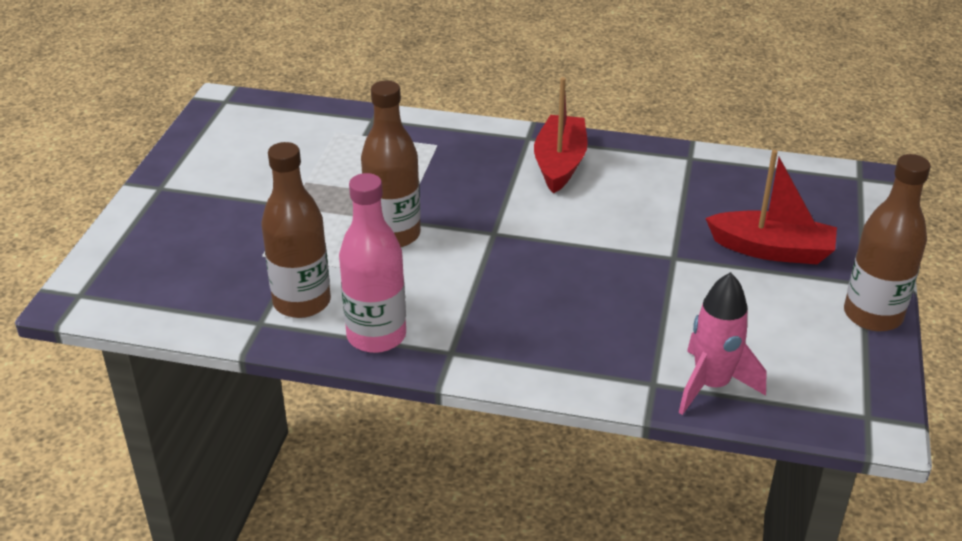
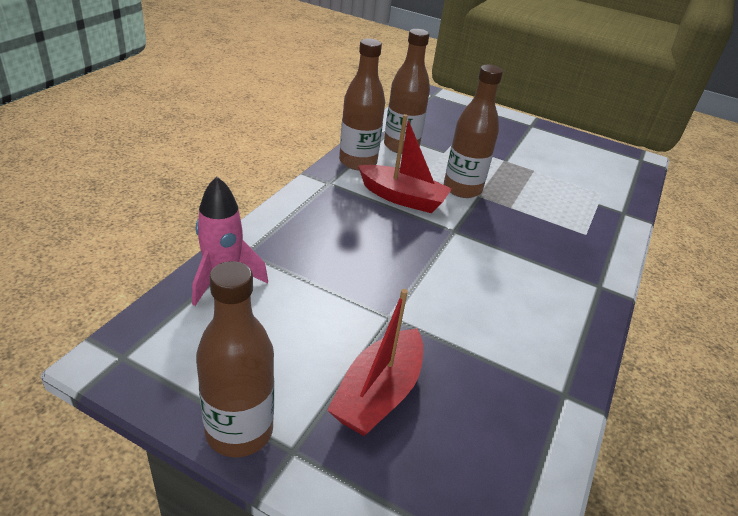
camera: 100 degrees right, 0 degrees up
(376, 336) = (358, 162): pink bottle -> brown bottle
(560, 163) = (554, 293): red boat -> red boat (403, 198)

